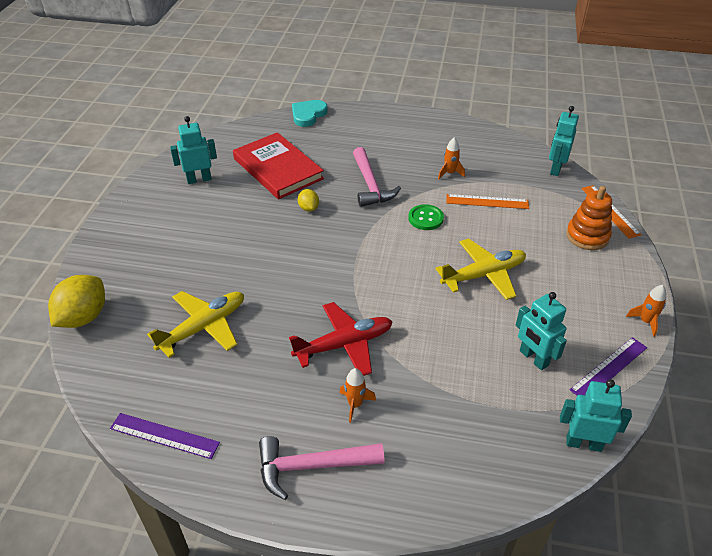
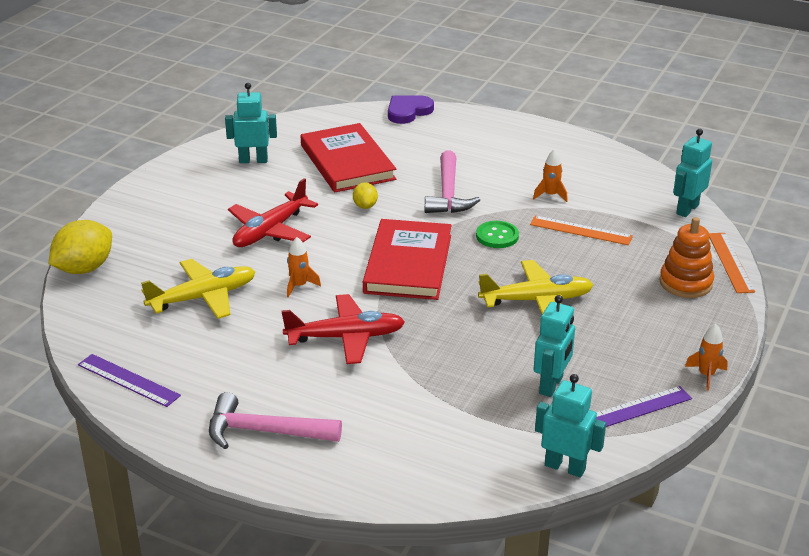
camera: 15 degrees right, 10 degrees down
(238, 246) = (270, 231): none -> red plane
(308, 115) = (408, 111): turquoise heart -> purple heart
(355, 404) = (333, 390): orange rocket -> orange rocket (299, 286)
(366, 258) = (408, 264): none -> red book
(533, 358) = (551, 385): turquoise robot -> turquoise robot turned 135 degrees counterclockwise

